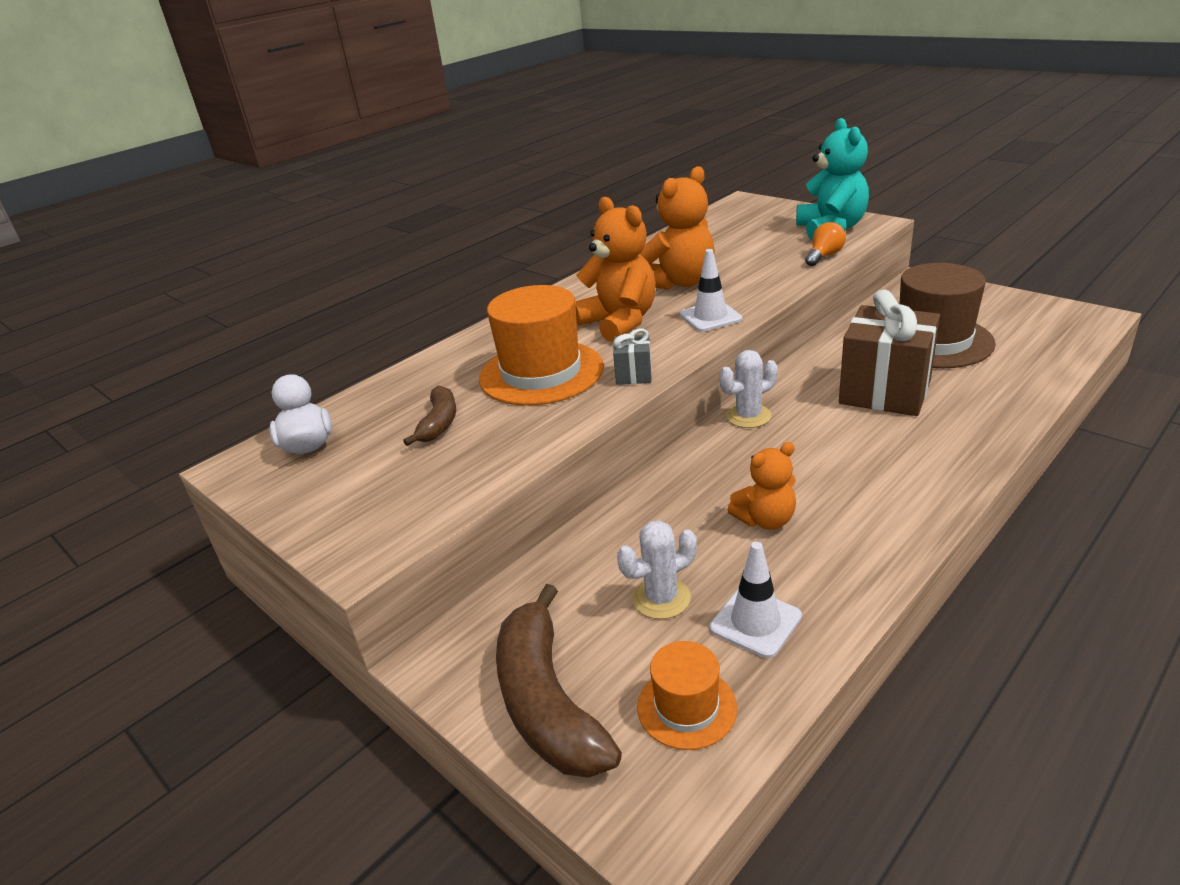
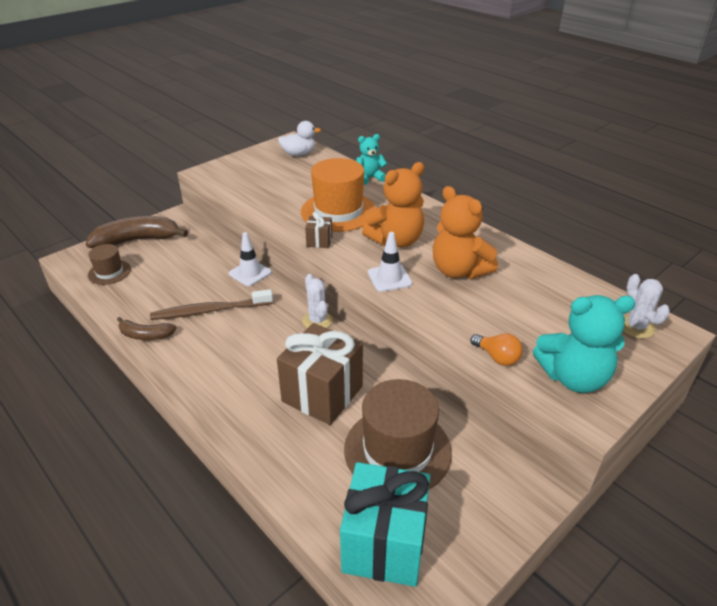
camera: 90 degrees right, 5 degrees up
(429, 362) = (369, 178): none -> turquoise teddy bear
(439, 423) = (299, 184): brown banana -> brown banana (145, 335)
(634, 375) = (319, 241): grey gift -> brown gift
(661, 598) = (173, 271): white cactus -> white cactus (636, 327)
(686, 707) = (109, 272): orange hat -> brown hat
(755, 622) = (140, 296): white traffic cone -> white traffic cone (250, 273)
(765, 520) = (209, 311): orange teddy bear -> brown toothbrush
(1046, 336) = (384, 544): none -> turquoise gift

